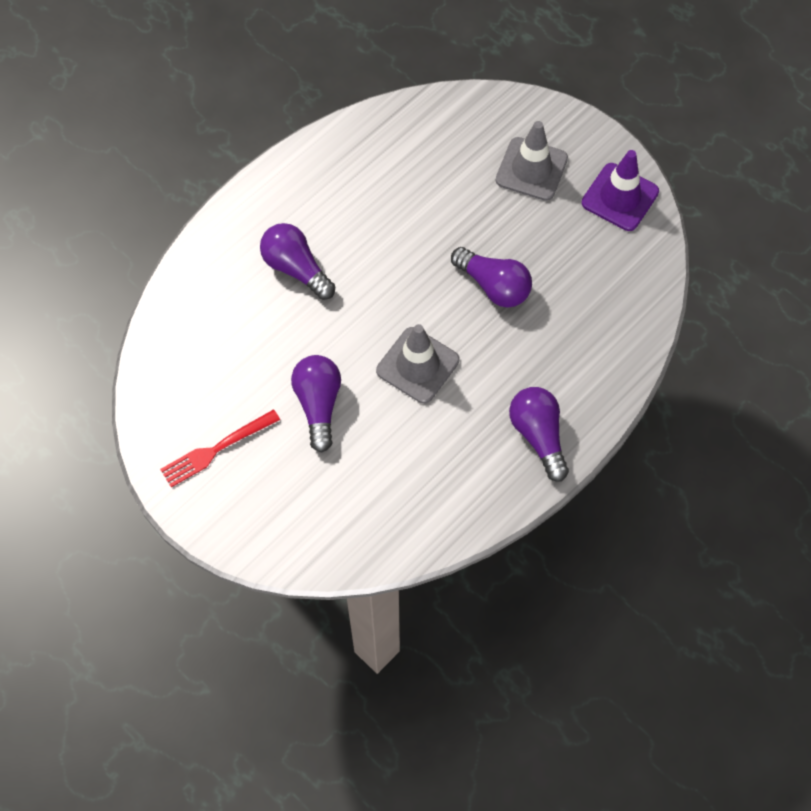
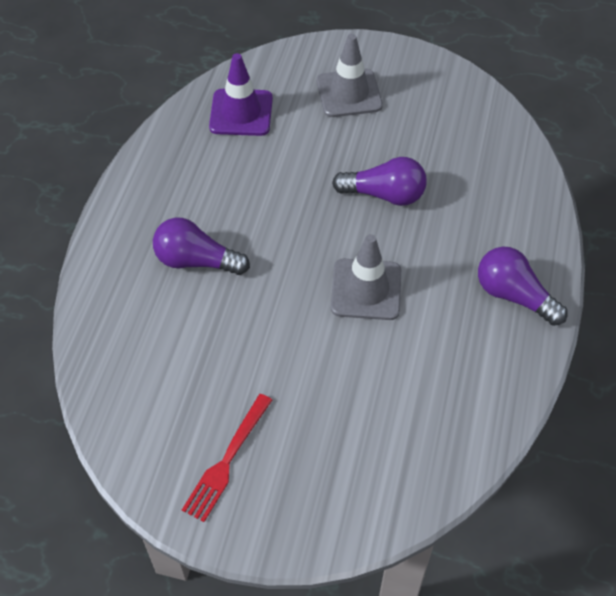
camera: 30 degrees left, 10 degrees down
(318, 404) = (299, 368): purple light bulb -> none
(620, 197) = (436, 83): purple traffic cone -> purple traffic cone (241, 113)

